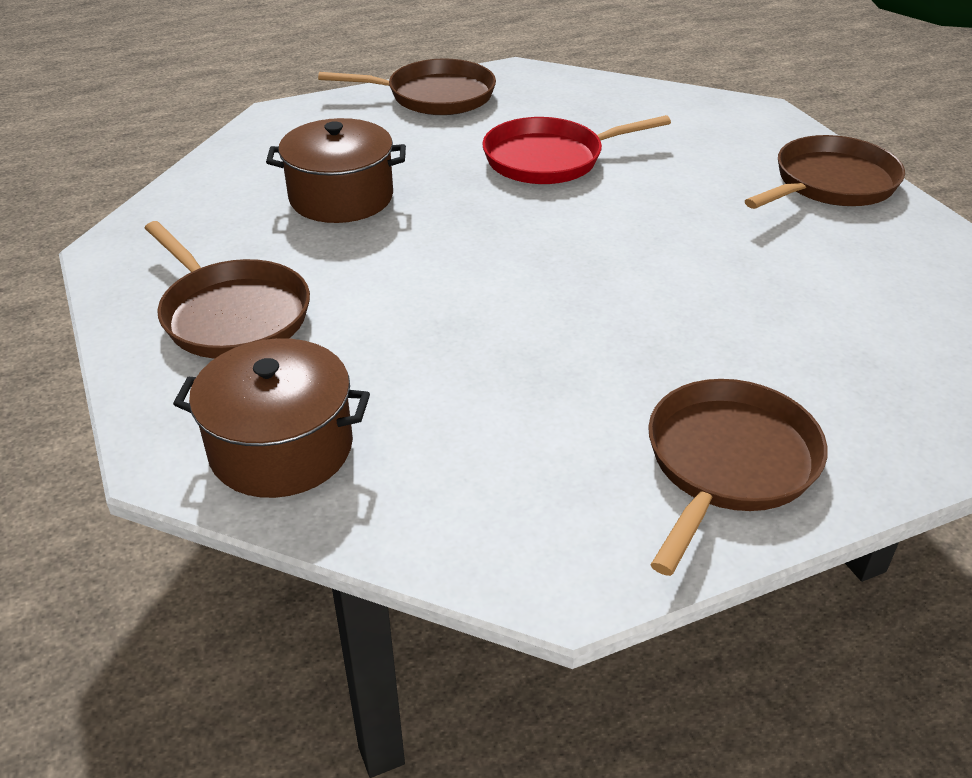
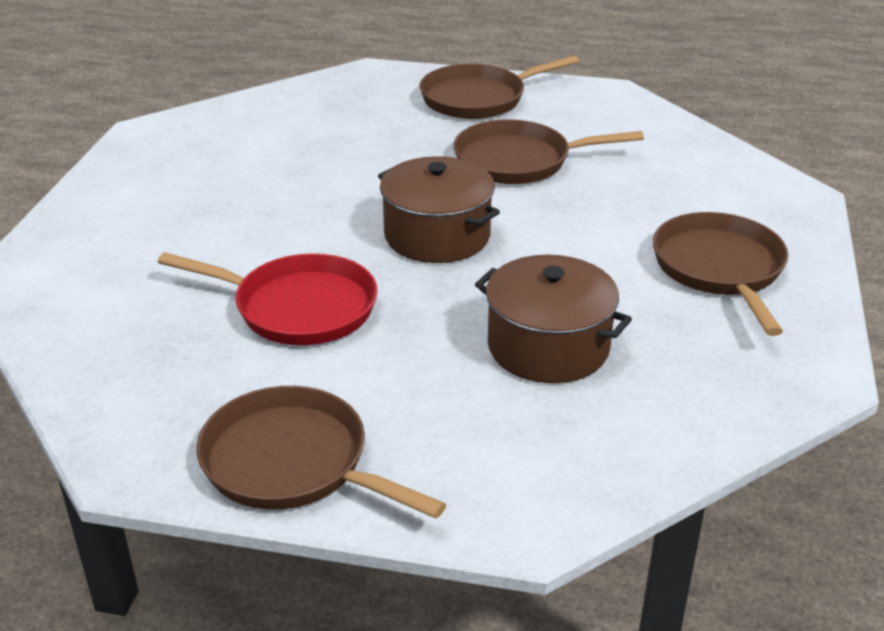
camera: 145 degrees left, 5 degrees down
(281, 447) = (723, 180): brown pot -> brown pot (437, 236)
(830, 183) = (123, 192): brown pan -> brown pan (519, 161)

